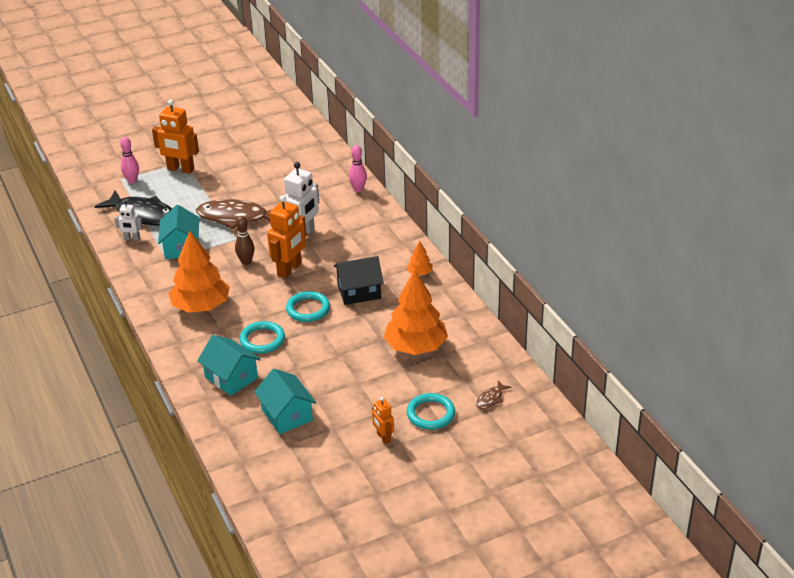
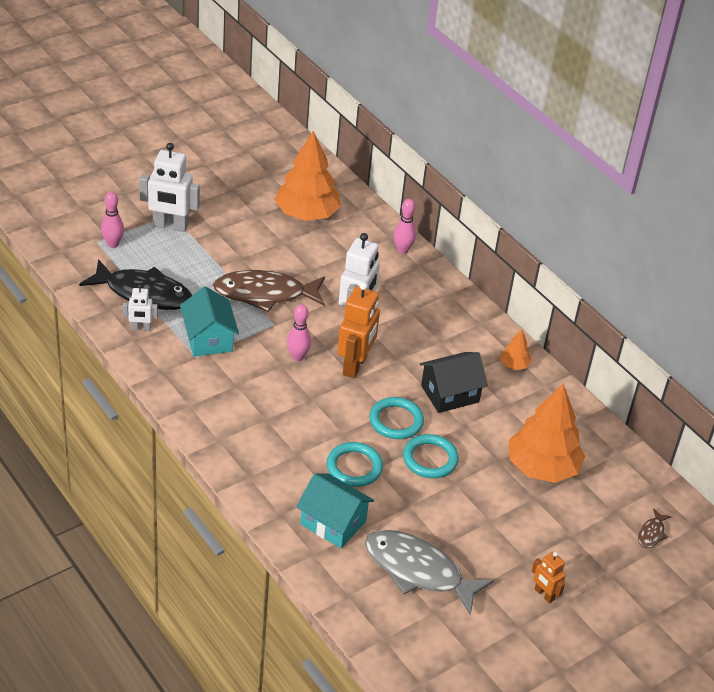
camera: 15 degrees left, 5 degrees up
(180, 169) = (170, 226): orange robot -> white robot
(201, 306) = (262, 423): orange tree -> orange tree (307, 214)
(246, 262) = (297, 357): brown bowling pin -> pink bowling pin
(286, 415) = (418, 571): turquoise house -> grey fish
(430, 414) = (589, 558): turquoise ring -> turquoise ring (430, 459)

